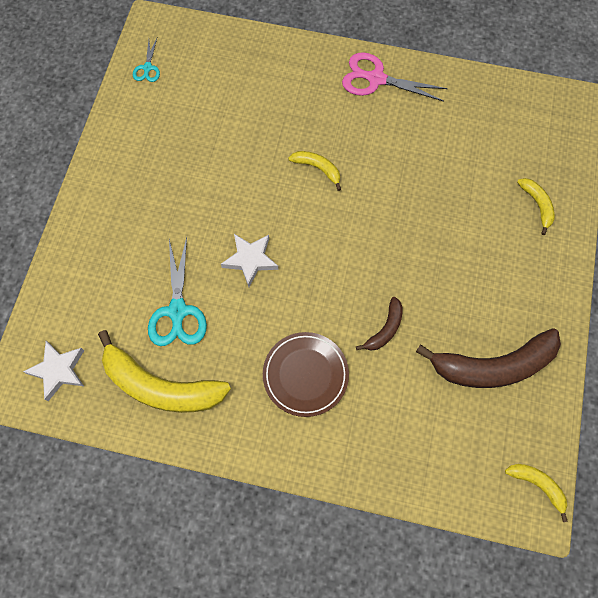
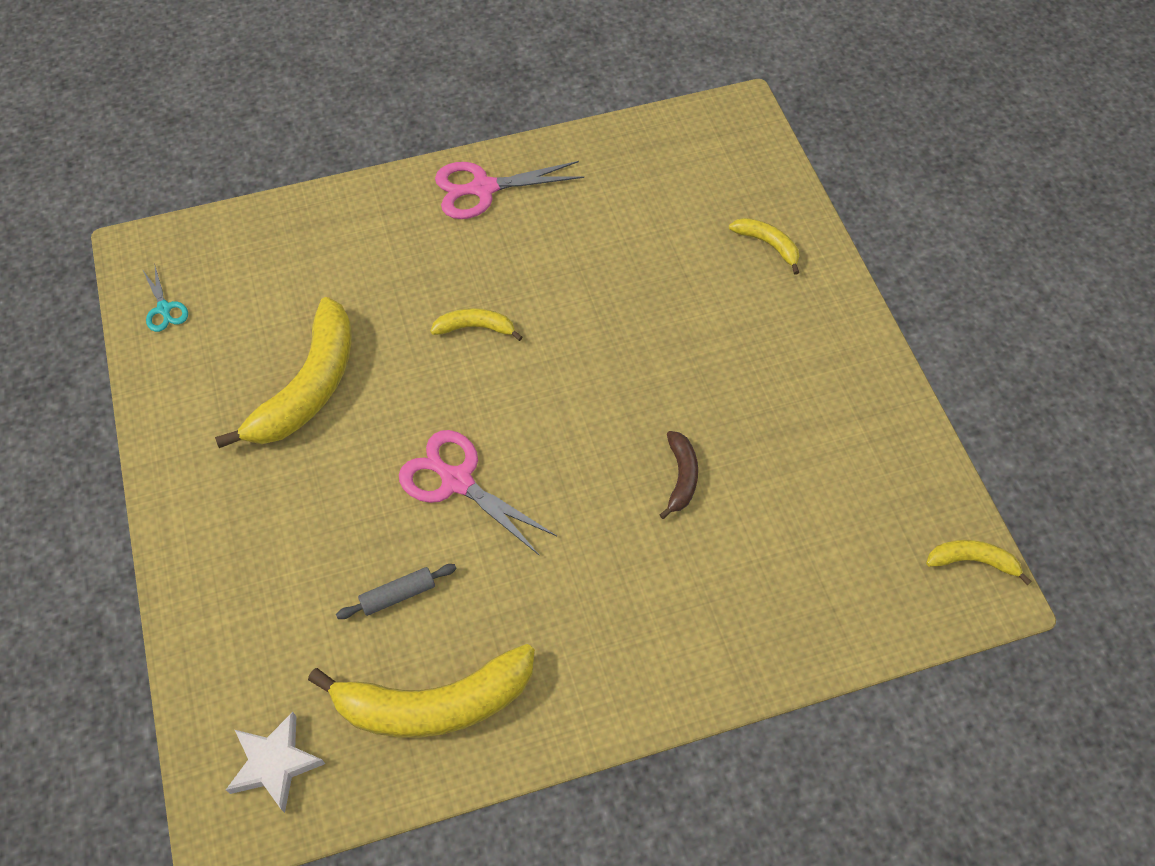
camera: 30 degrees left, 10 degrees down
(177, 311) = (398, 595): turquoise scissors -> grey rolling pin
(200, 157) = (309, 387): none -> yellow banana
(250, 260) = (457, 481): white star -> pink scissors
(305, 375) = (617, 585): brown plate -> none
(493, 366) = (835, 452): brown banana -> none

